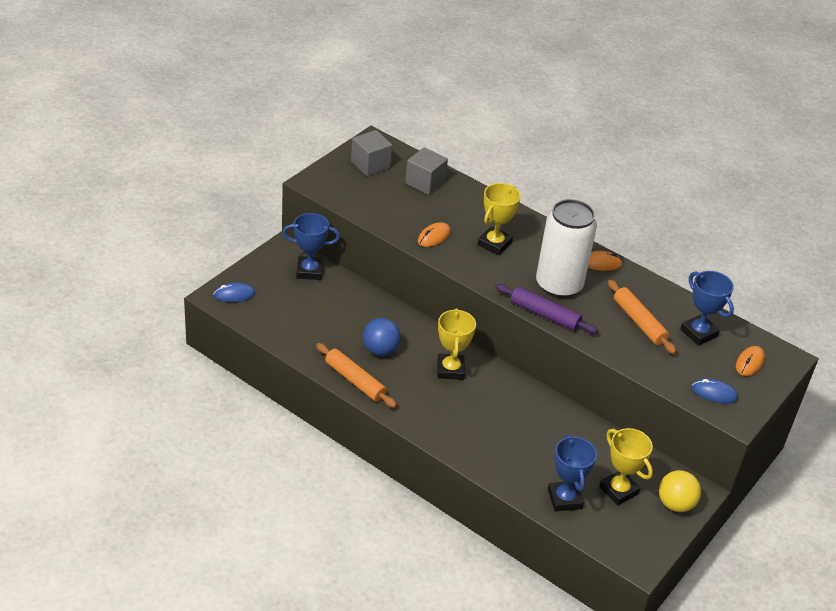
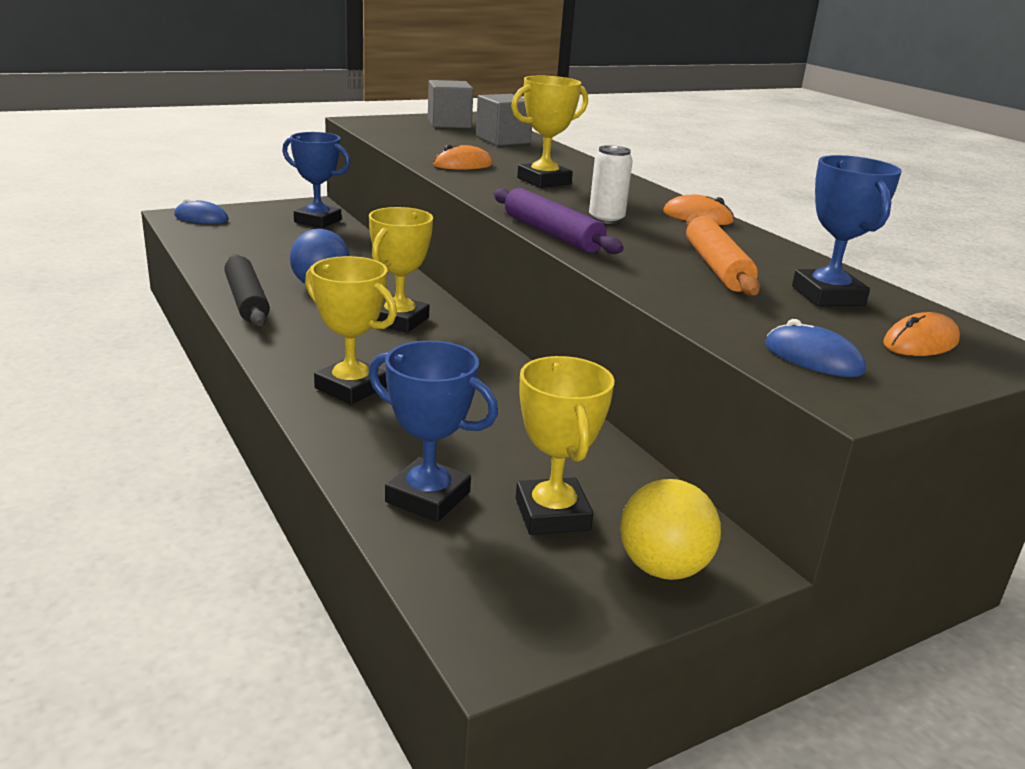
camera: 25 degrees right, 15 degrees down
(355, 381) = (246, 300): orange rolling pin -> black rolling pin
(474, 438) = (351, 388): none -> yellow trophy
(558, 285) = (606, 219): white can -> white can, size x0.45
(564, 499) = (428, 497): blue trophy -> blue trophy turned 75 degrees counterclockwise

